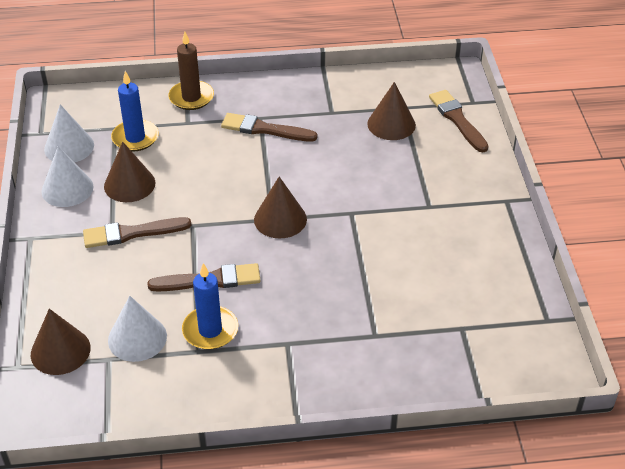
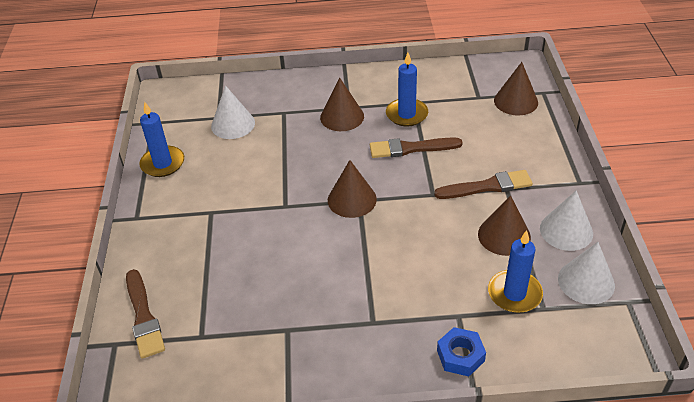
camera: 175 degrees left, 0 degrees up
(137, 338) = (461, 109): white cone -> white cone (233, 124)
(191, 97) = (460, 356): brown candle -> blue nut
(264, 129) = (367, 304): brown brush -> none
(391, 124) = (221, 310): brown cone -> brown cone (342, 117)
(506, 261) = (163, 163): none -> blue candle

